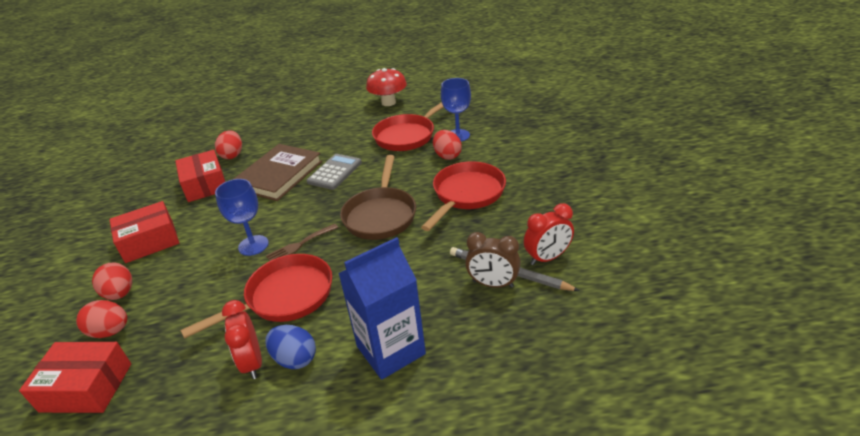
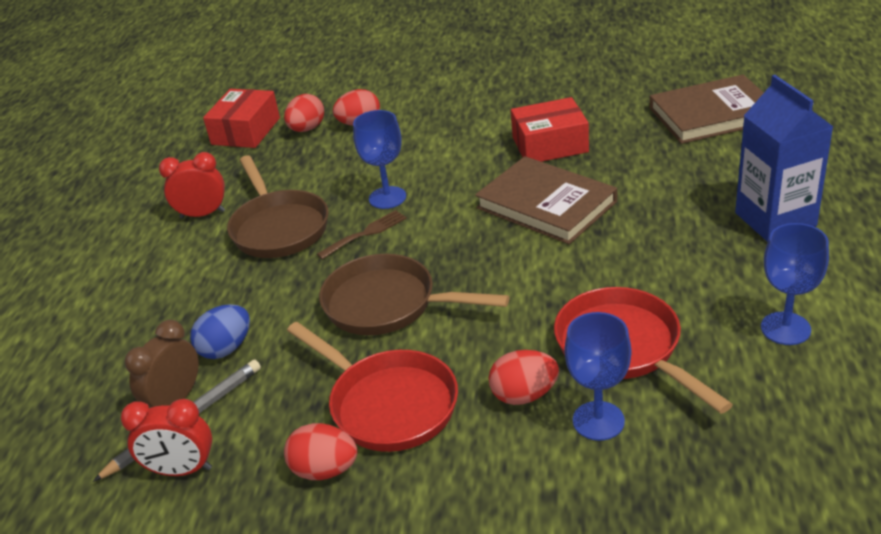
camera: 105 degrees right, 0 degrees up
(150, 241) = (441, 125): red box -> none
(194, 134) = (712, 114): none -> brown book
(232, 155) = (627, 157): red egg -> red egg (325, 470)
(284, 297) = (279, 228): red pan -> brown pan
(295, 359) = (186, 240): blue egg -> blue egg (226, 348)
(300, 244) = (365, 233): brown fork -> brown fork turned 75 degrees clockwise
(335, 172) = (529, 258): grey calculator -> none
(388, 102) = (785, 328): red mushroom -> blue goblet
(391, 350) = (145, 304): blue carton -> blue carton (775, 219)
(547, 258) = (182, 470): red clock -> red clock turned 75 degrees counterclockwise

